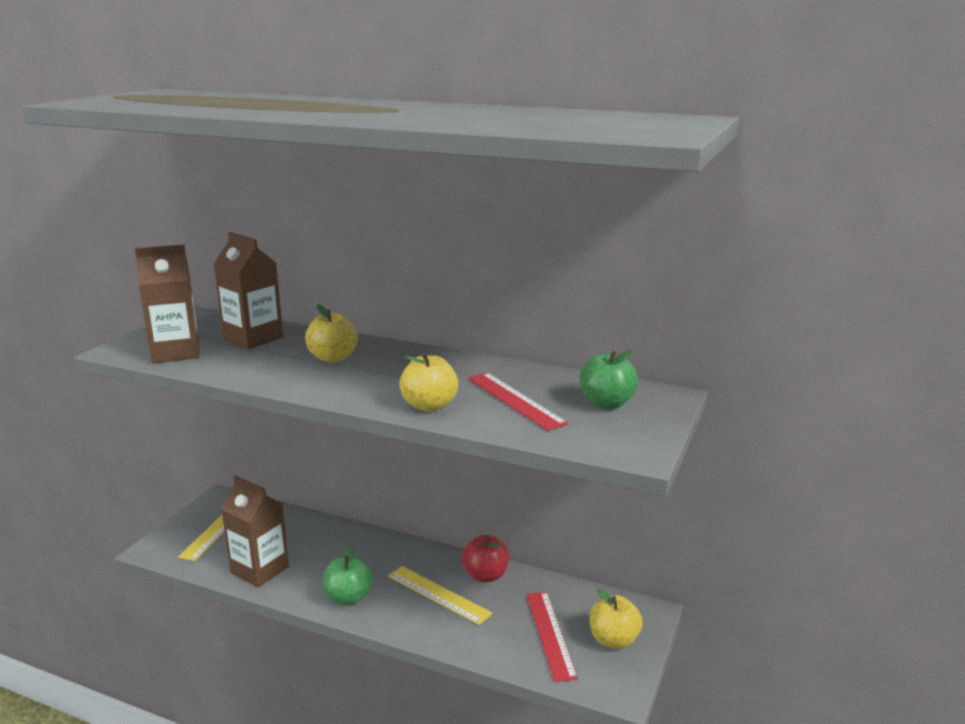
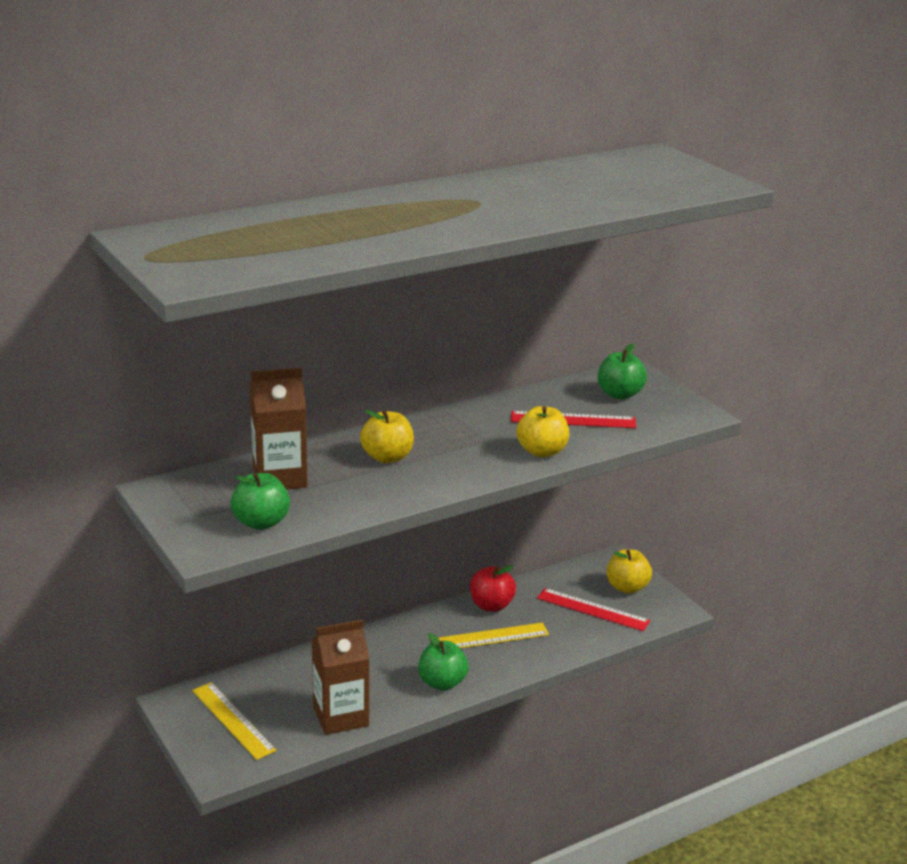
camera: 55 degrees left, 5 degrees up
(176, 352) = (261, 523): brown carton -> green apple

